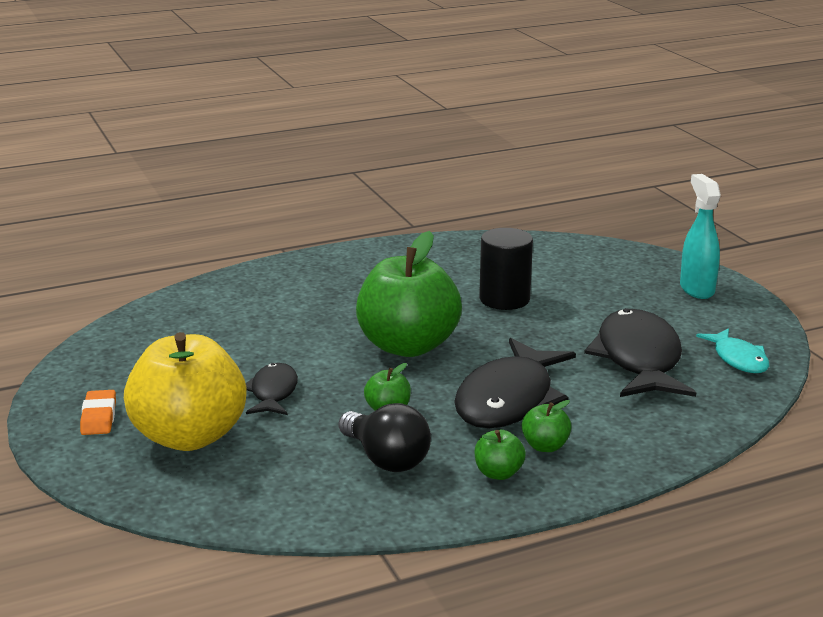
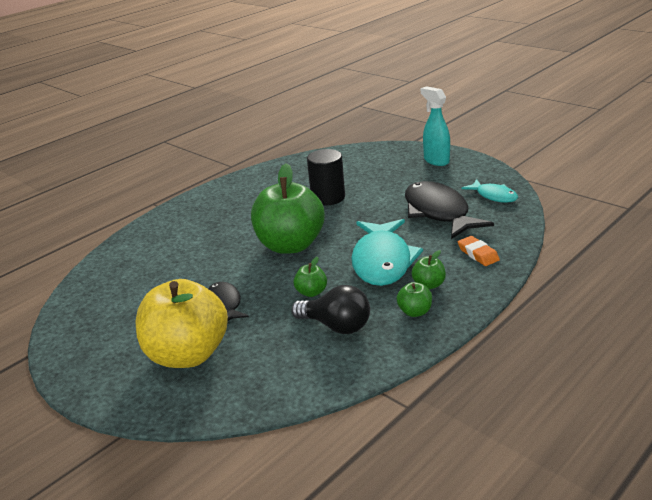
camera: 20 degrees left, 5 degrees up
(99, 417) = (109, 362): orange eraser -> orange eraser (478, 254)
(509, 399) = (382, 261): black fish -> turquoise fish

